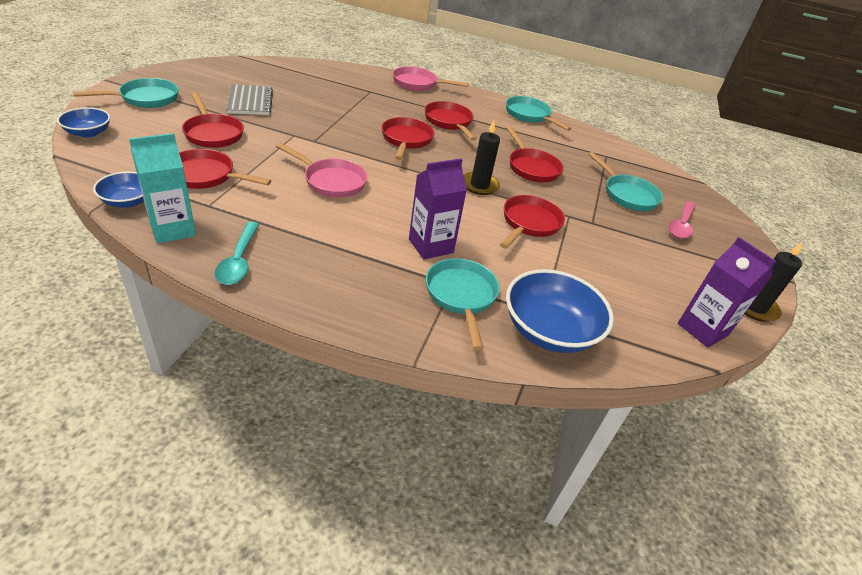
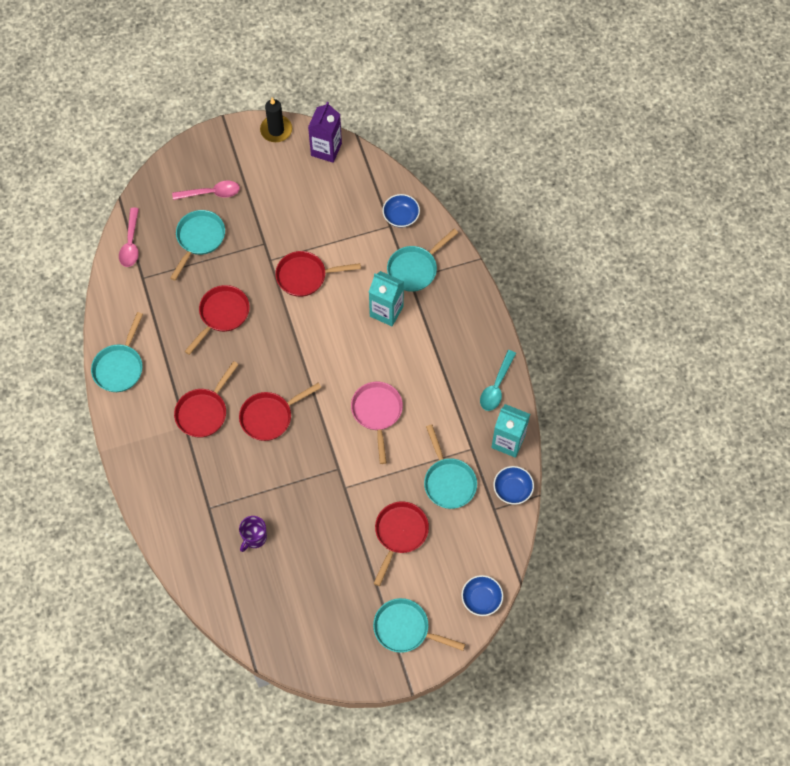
camera: 120 degrees left, 25 degrees up
(206, 176) = (448, 482): red pan -> turquoise pan
(239, 261) = (496, 386): turquoise spoon -> turquoise spoon turned 150 degrees clockwise
(250, 102) = (330, 563): grey notebook -> none
(321, 92) = (254, 537): none -> purple mug
(418, 84) = (148, 488): pink pan -> none
(431, 246) = (386, 311): purple carton -> turquoise carton
(479, 185) = (286, 330): black candle -> none
(549, 330) = (401, 216): blue bowl -> blue bowl, size x0.56
(648, 166) = (131, 243): none -> pink spoon

